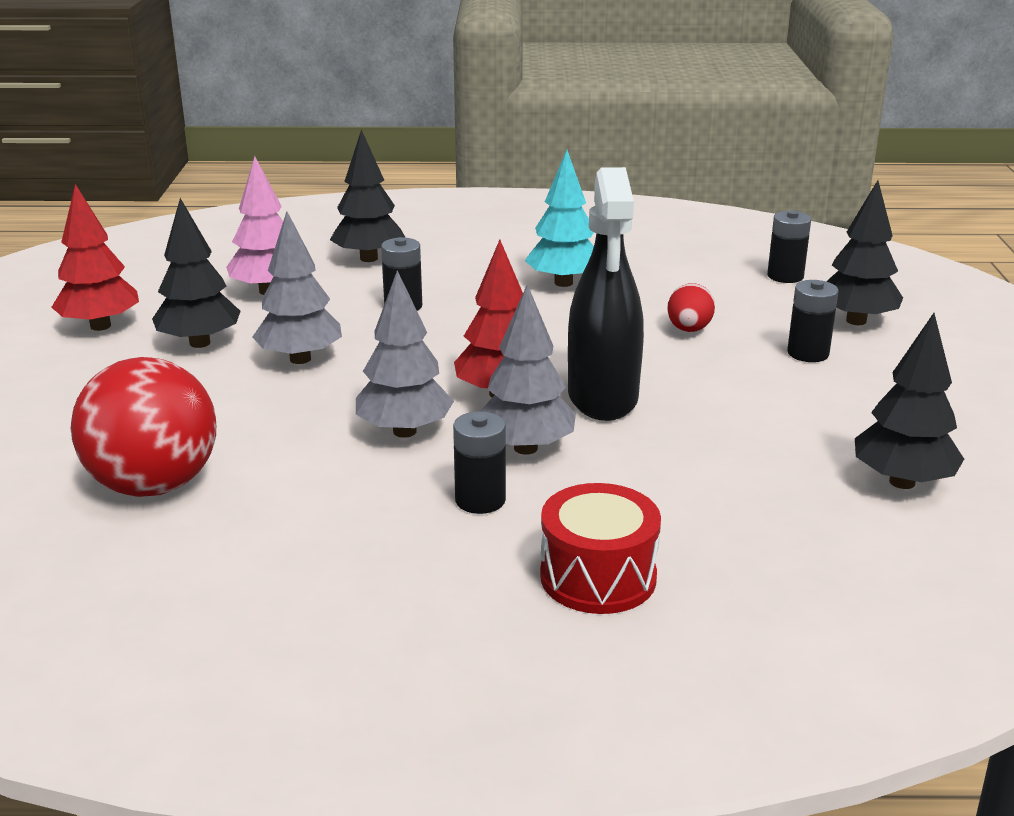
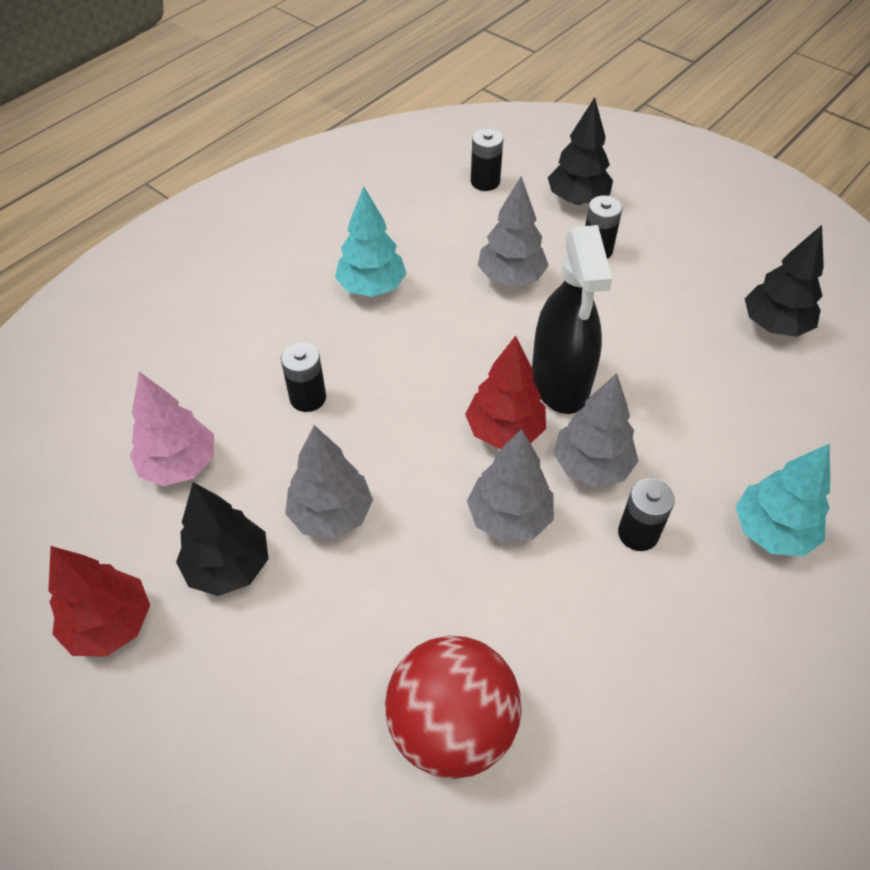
camera: 50 degrees left, 25 degrees up
(368, 258) = (194, 365): black tree -> none
(598, 577) = (772, 531): red drum -> turquoise tree
(602, 397) = (560, 382): black spray bottle -> black spray bottle turned 45 degrees clockwise
(689, 330) = (511, 277): red egg -> grey tree

